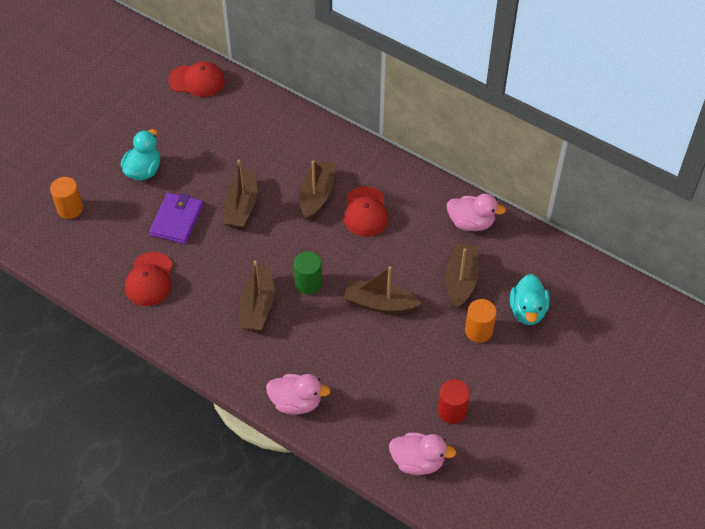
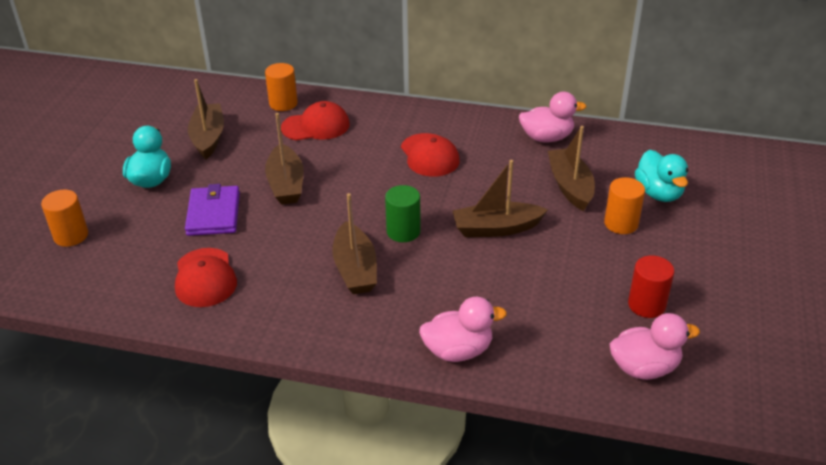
camera: 20 degrees left, 15 degrees down
(197, 81) = (180, 94): red cap -> red cap (316, 126)
(274, 117) = (283, 103): none -> orange cylinder
(316, 195) = (367, 154): brown boat -> brown boat (208, 138)

